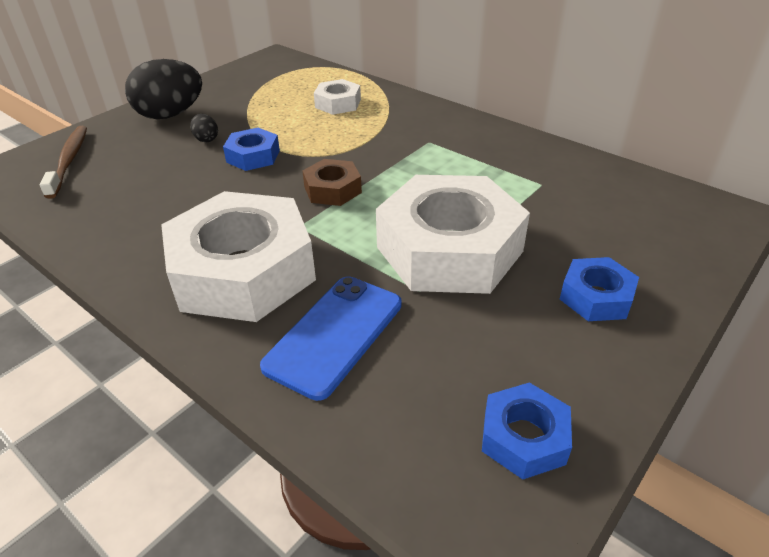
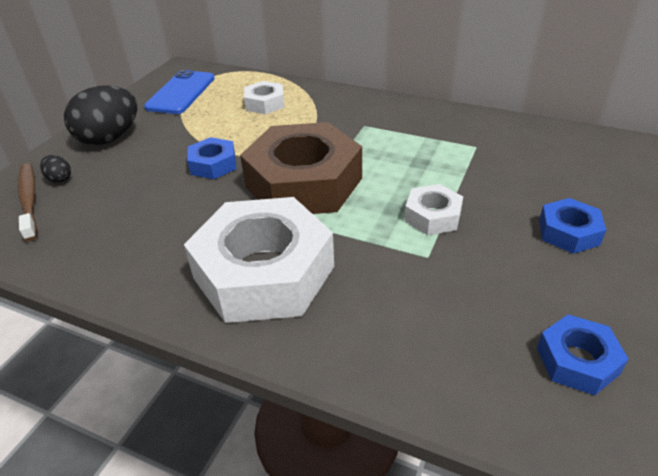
camera: 15 degrees left, 0 degrees up
(206, 139) = (159, 156): black egg -> black egg (59, 179)
(332, 189) = (304, 182): brown nut -> brown nut, size x2.15
(334, 334) = (377, 311): blue phone -> blue phone (181, 93)
(449, 249) = (432, 216): white nut -> white nut, size x0.47

